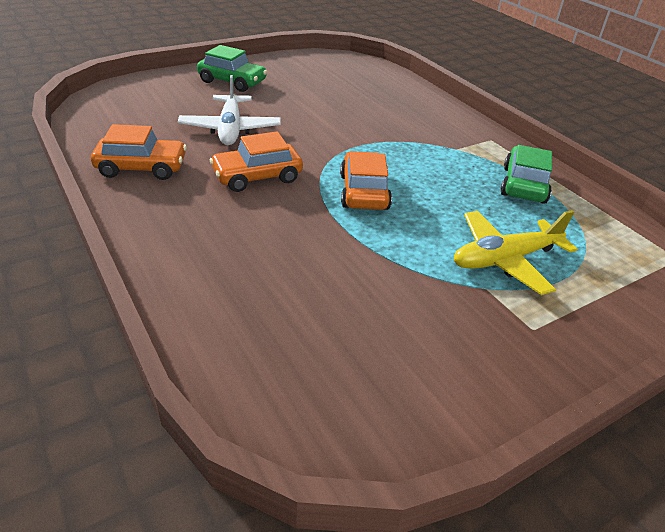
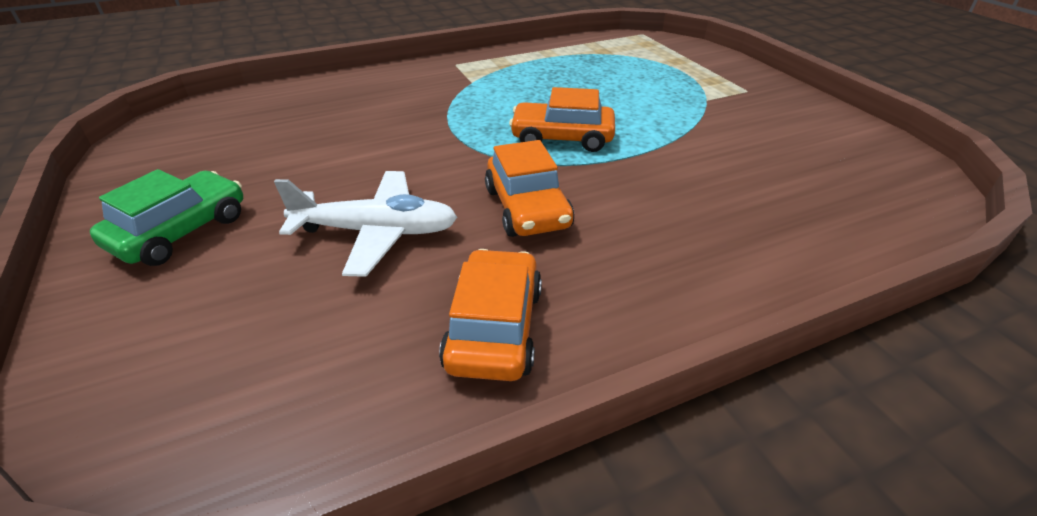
camera: 80 degrees left, 0 degrees up
(505, 259) = (664, 87): yellow plane -> none
(524, 185) = (545, 63): green car -> none

